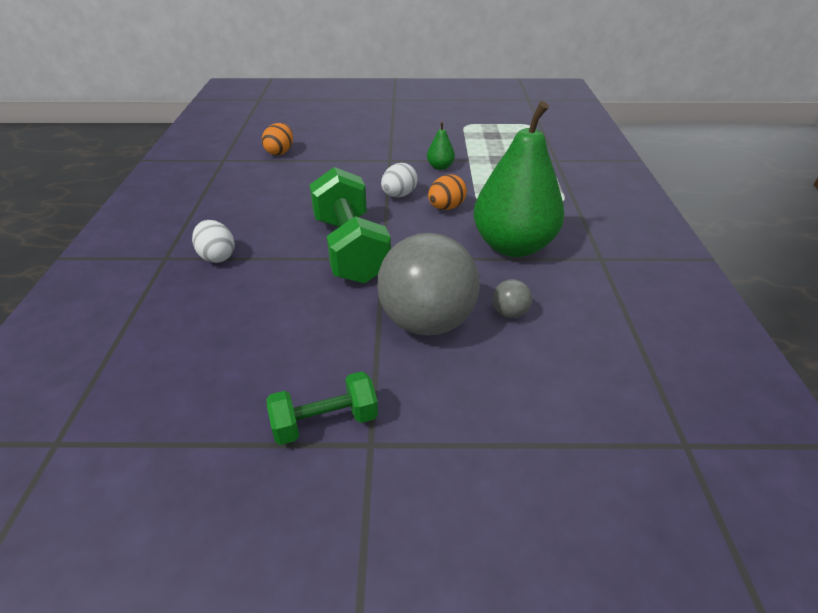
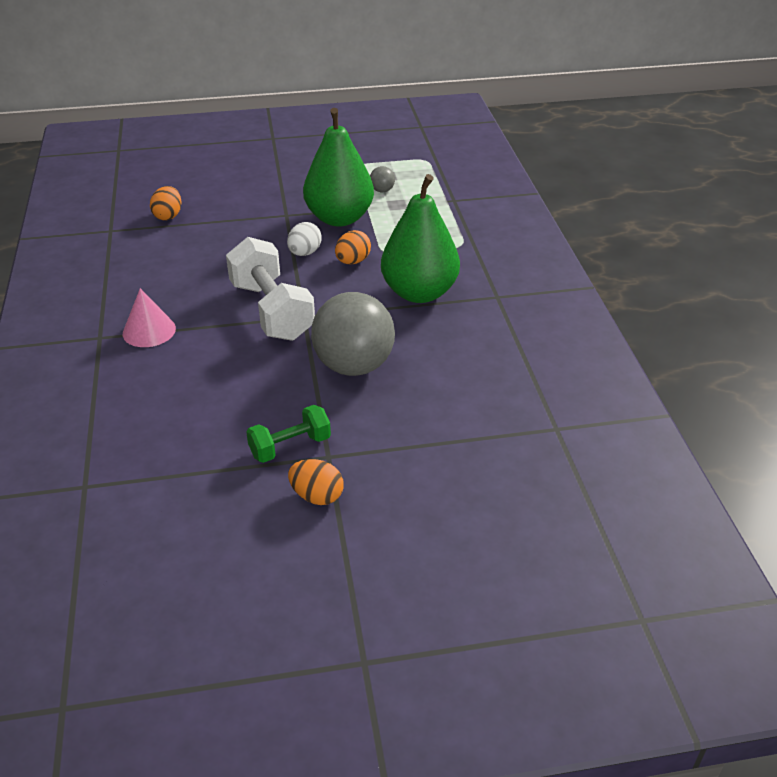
camera: 10 degrees left, 0 degrees up
(217, 256) = (149, 331): white egg -> pink cone
(341, 508) = (317, 496): none -> orange egg
(350, 249) = (271, 311): green dumbbell -> white dumbbell
(440, 167) = (339, 218): green pear -> green pear, size x2.47
(509, 313) = (421, 351): grey ball -> grey ball (382, 190)

